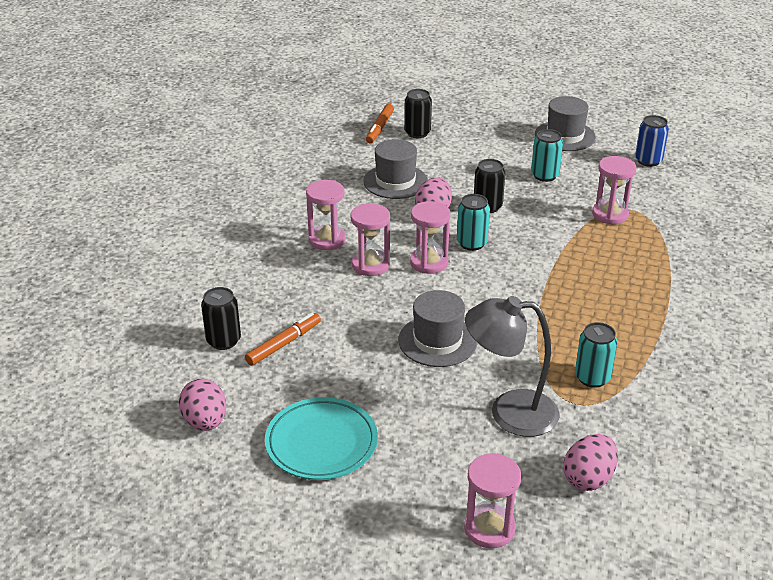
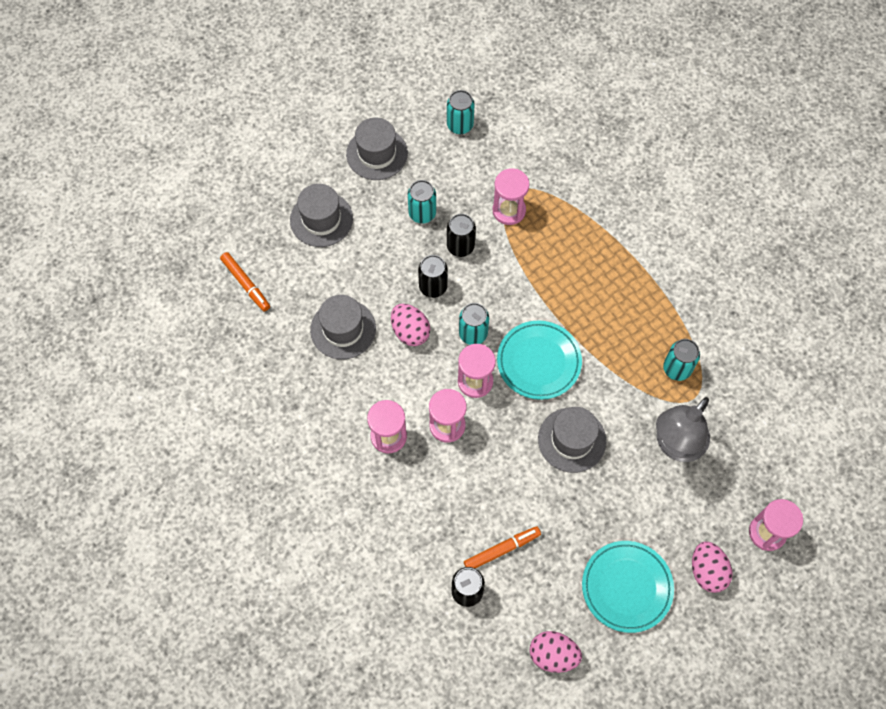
camera: 55 degrees left, 30 degrees up
(283, 344) = (501, 550): orange marker -> orange marker turned 75 degrees clockwise
(417, 133) = (279, 260): black can -> black can (460, 246)
(475, 136) = (321, 219): none -> grey hat
(490, 289) = (538, 362): none -> turquoise plate
(588, 478) = (763, 443): pink egg -> pink egg (707, 571)
(648, 161) = (460, 125): blue can -> turquoise can

